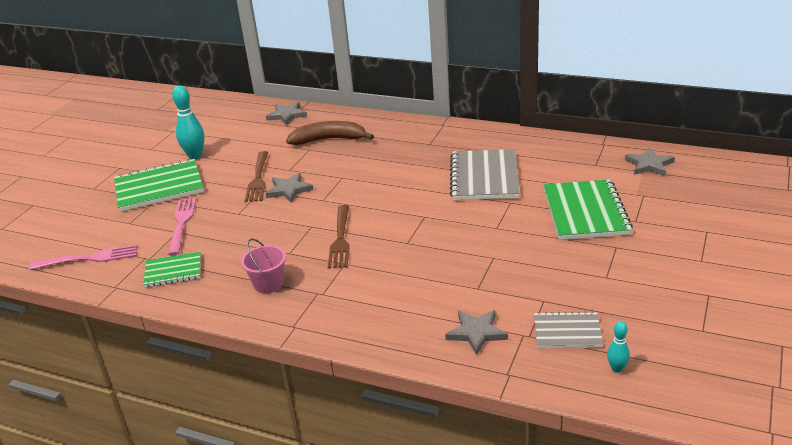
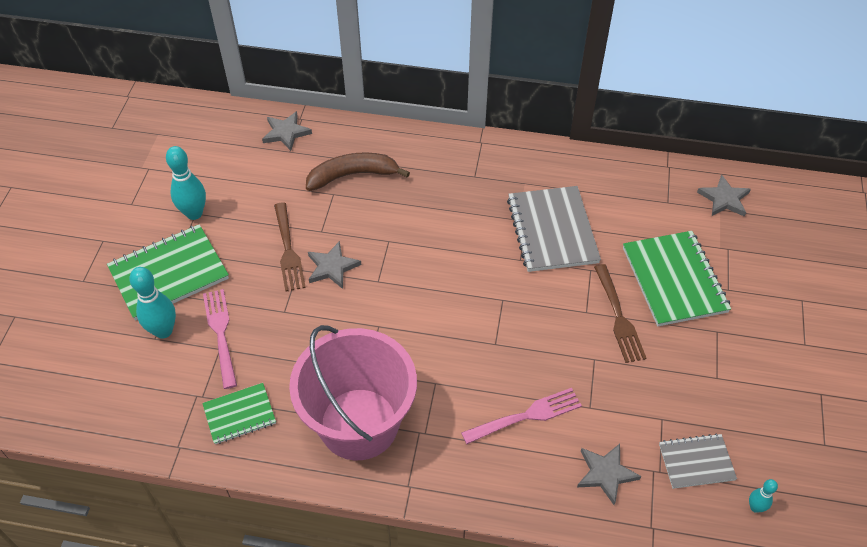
camera: 15 degrees left, 20 degrees up
(88, 258) = (126, 404): pink fork -> pink fork (525, 416)
(138, 219) = (163, 331): none -> turquoise bowling pin
(268, 284) = (359, 424): pink bucket -> pink bucket, size x2.38
(340, 239) = (418, 344): brown fork -> brown fork (618, 316)

